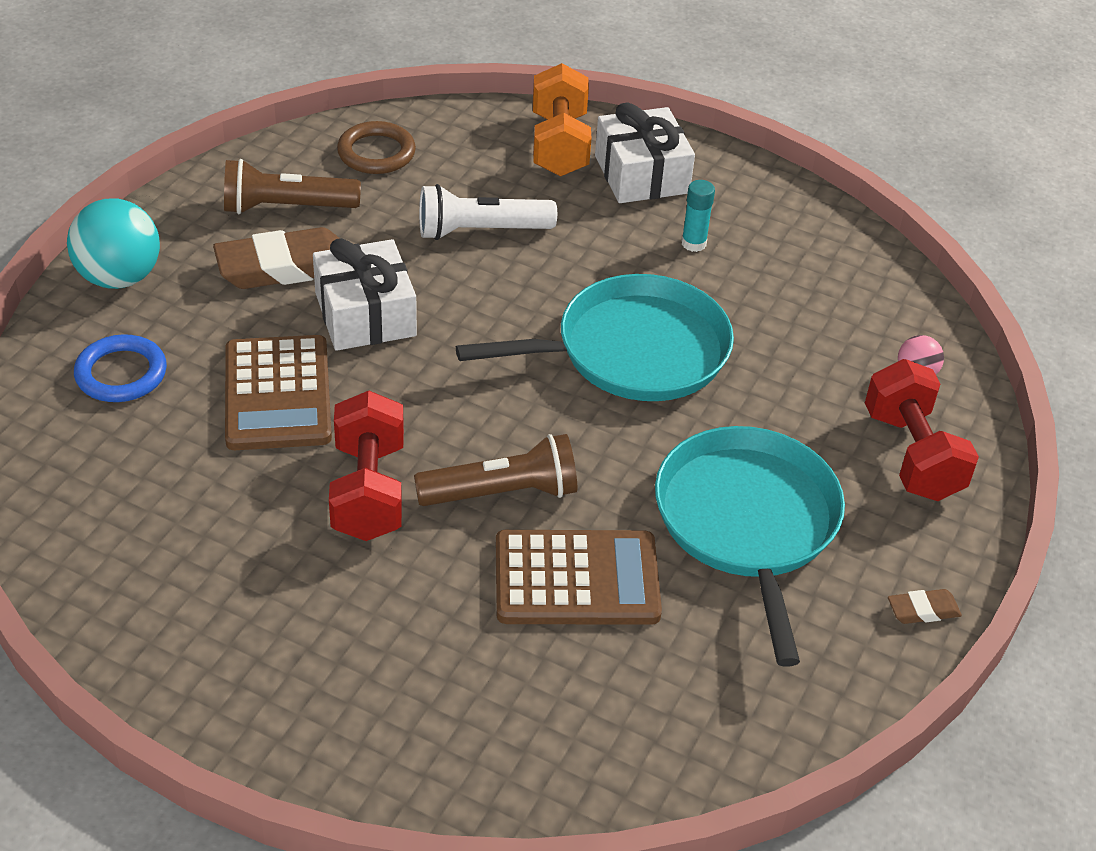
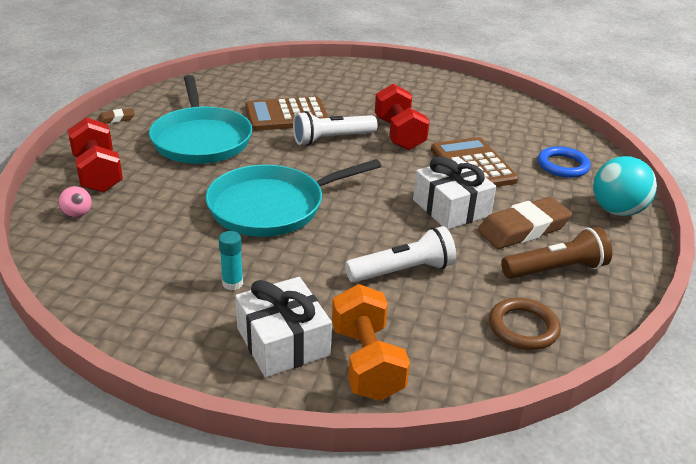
camera: 170 degrees right, 10 degrees down
(502, 493) = (332, 139): brown flashlight -> white flashlight

